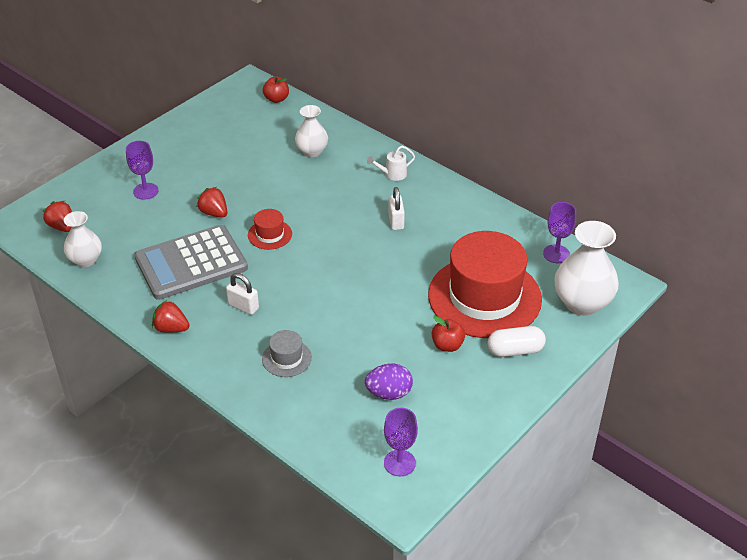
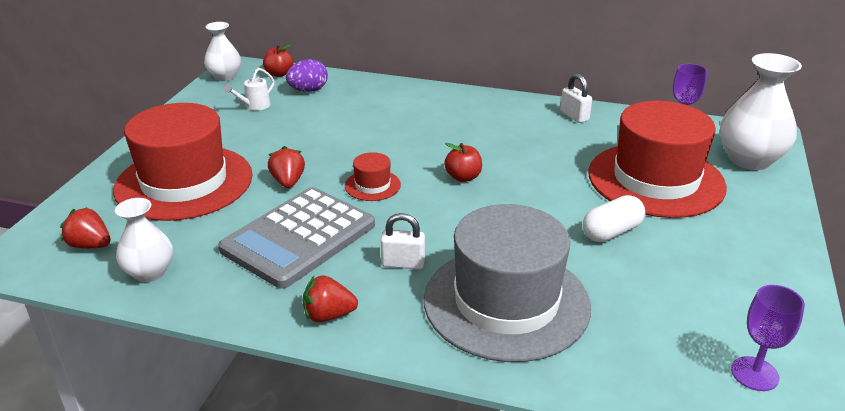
camera: 25 degrees left, 10 degrees down
(145, 191) = (184, 182): purple goblet -> red hat
(214, 213) = (288, 182): red strawberry -> red strawberry turned 60 degrees clockwise
(286, 358) = (506, 302): grey hat -> grey hat, size x2.41
(312, 151) = (355, 105): white vase -> white vase (225, 77)
(389, 393) = (660, 300): purple egg -> purple egg (308, 90)
(392, 174) = (457, 105): white watering can -> white watering can (254, 106)
(396, 221) = (499, 140): white padlock -> white padlock (574, 116)
(447, 345) = (668, 233): red apple -> red apple (463, 177)
(515, 350) = (739, 217): white capsule -> white capsule (611, 232)

